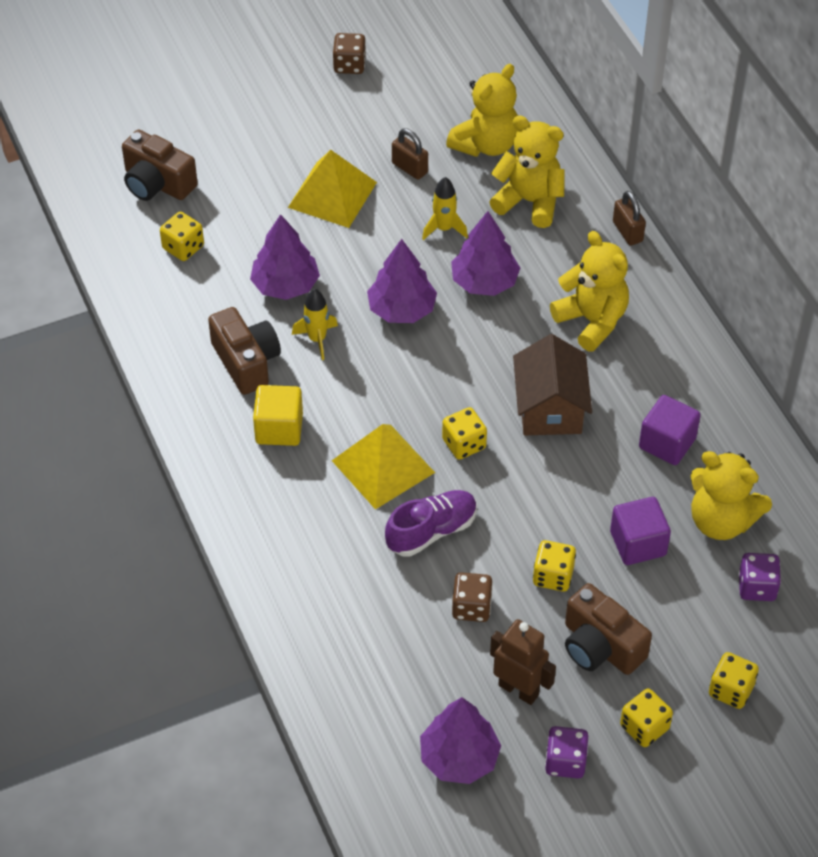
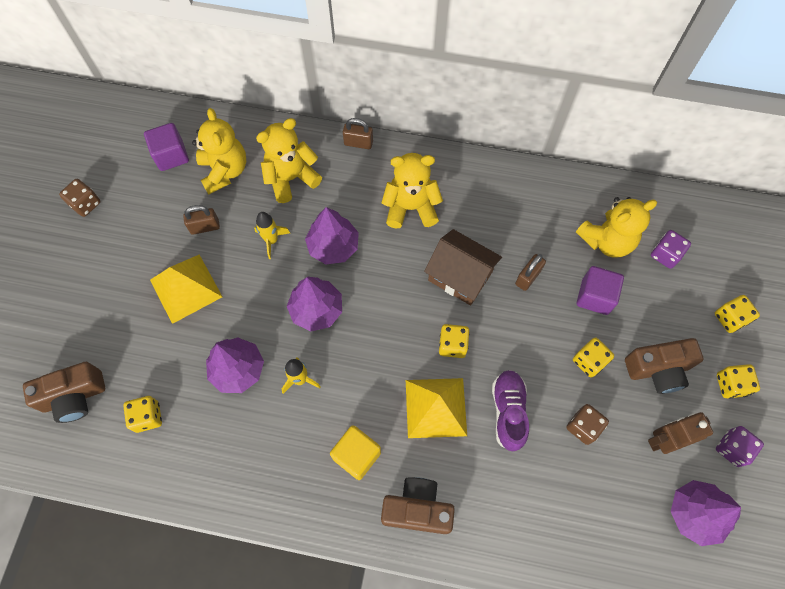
camera: 55 degrees left, 15 degrees up
(246, 362) = (283, 440): brown camera -> brown camera (417, 509)
(604, 469) = (528, 277): none -> brown padlock
(667, 443) = (531, 230): purple cube -> purple cube (171, 155)

